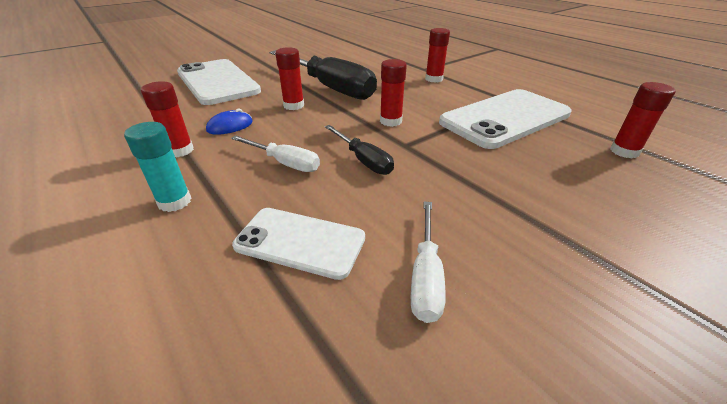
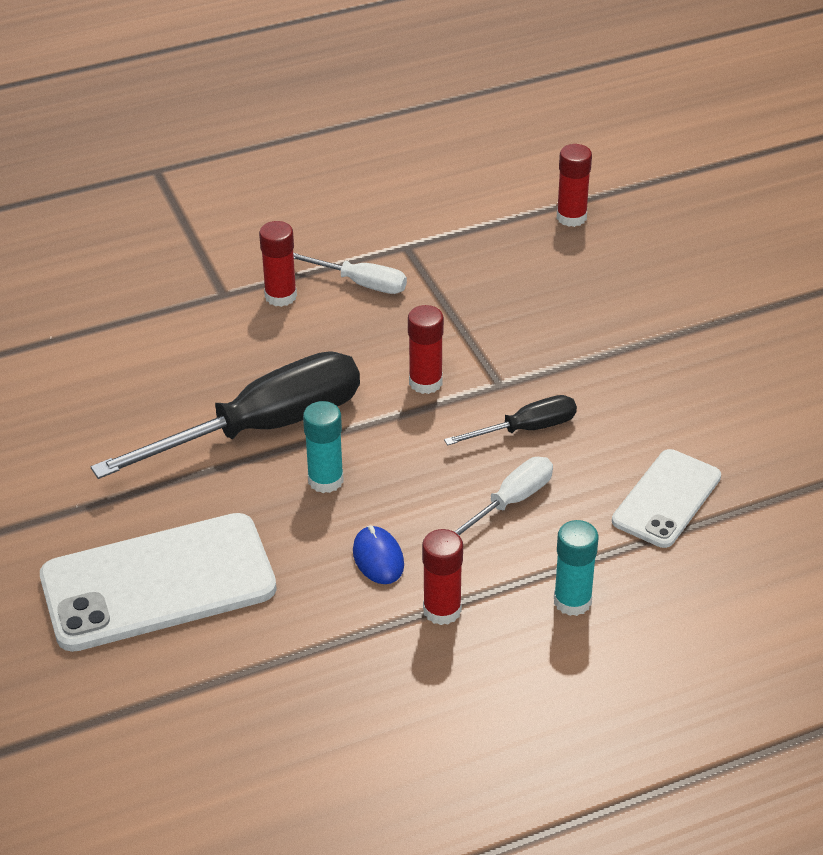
camera: 75 degrees left, 5 degrees up
(293, 105) = (325, 480): red glue stick -> turquoise glue stick
(426, 276) = (726, 424): white screwdriver -> white screwdriver (361, 283)
(505, 118) = (457, 273): white phone -> none

